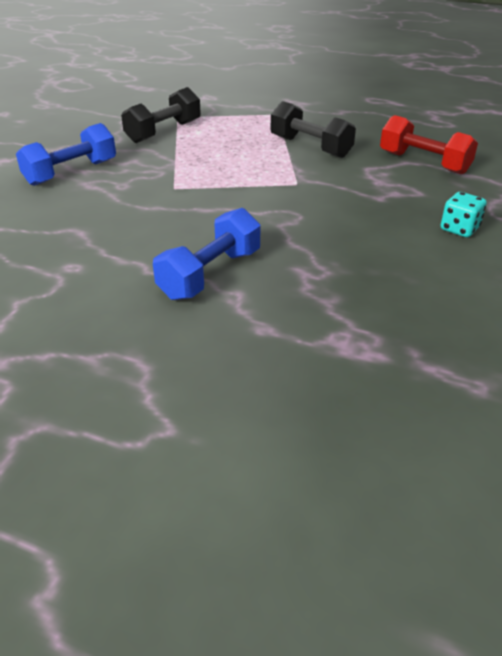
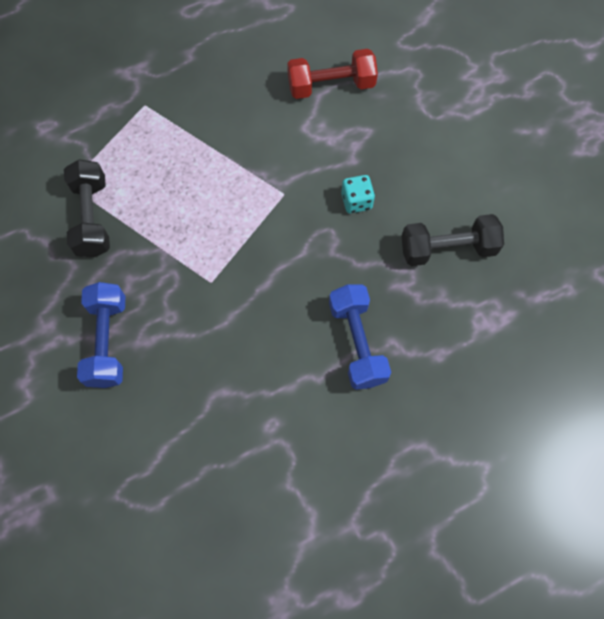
camera: 50 degrees left, 30 degrees up
(310, 147) = (233, 134): black dumbbell -> black dumbbell (447, 249)
(459, 229) = (432, 153): turquoise dice -> turquoise dice (356, 201)

